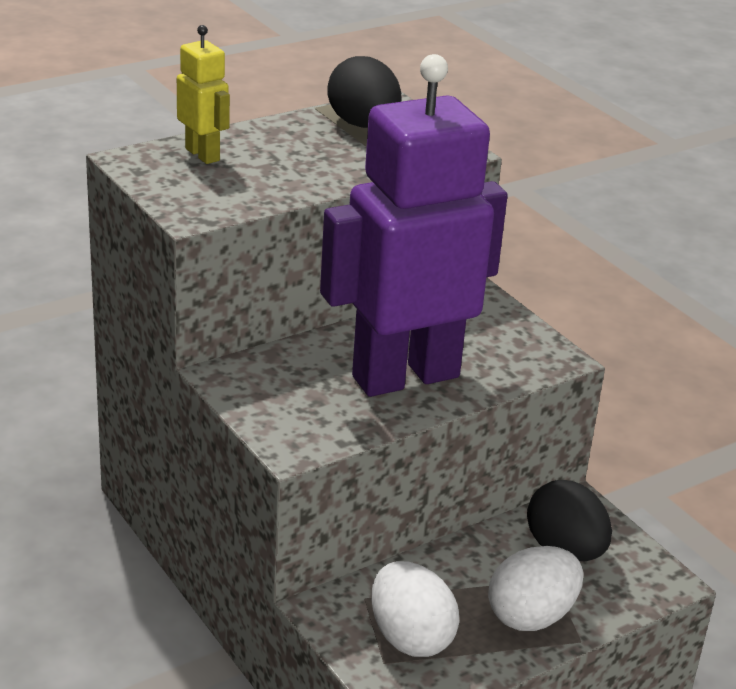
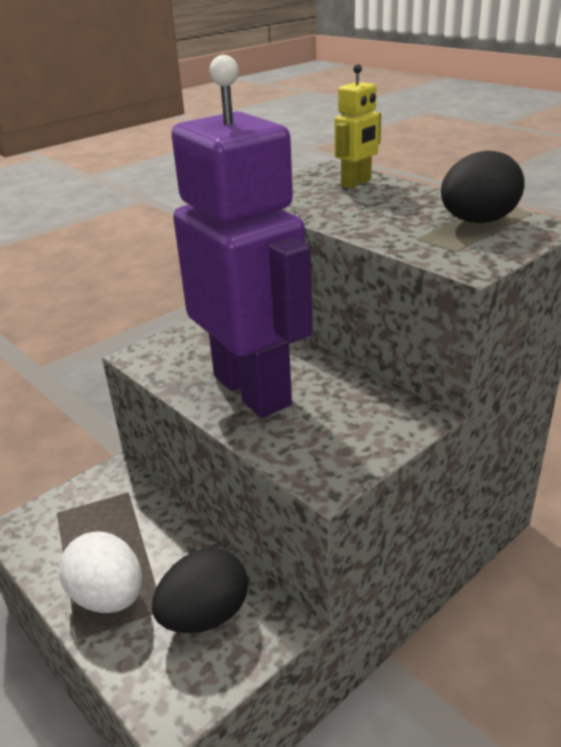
camera: 85 degrees right, 0 degrees up
(410, 637) = (82, 522): white egg -> none

